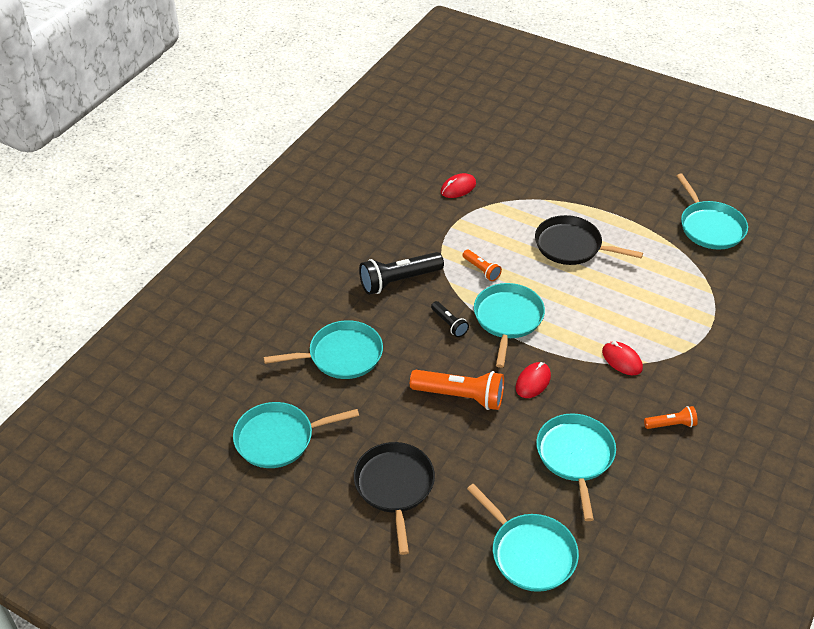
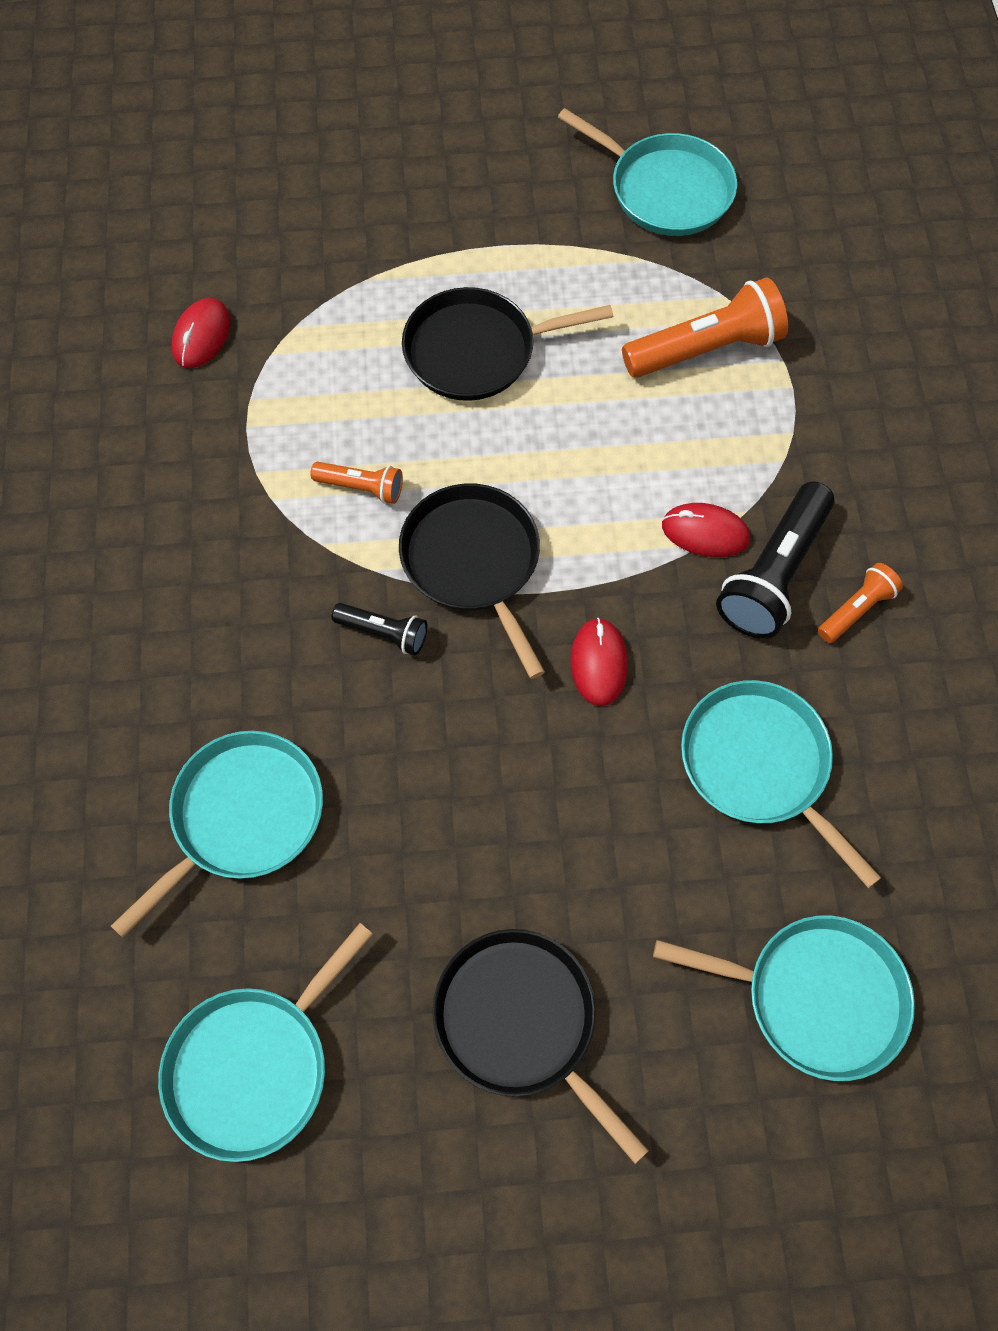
camera: 35 degrees left, 20 degrees up
(398, 280) = (233, 595): black flashlight -> black flashlight (773, 574)
(460, 396) = (503, 769): orange flashlight -> orange flashlight (706, 349)
(508, 319) = (474, 562): turquoise pan -> black pan

